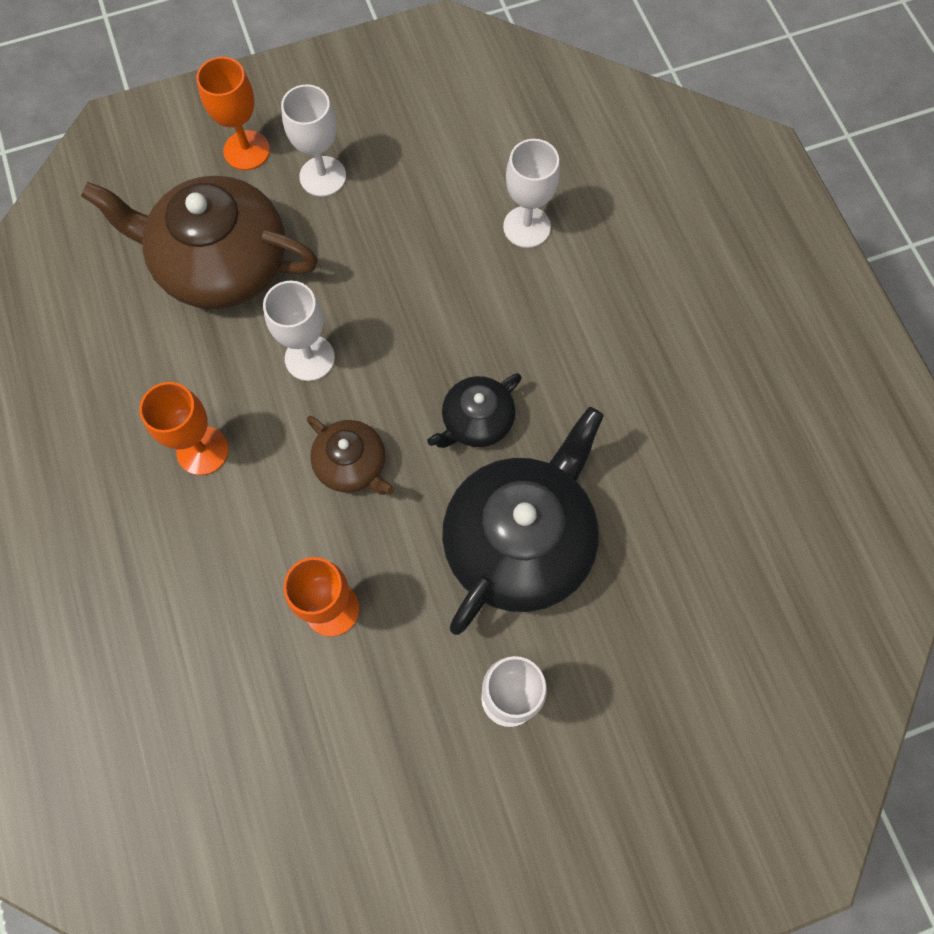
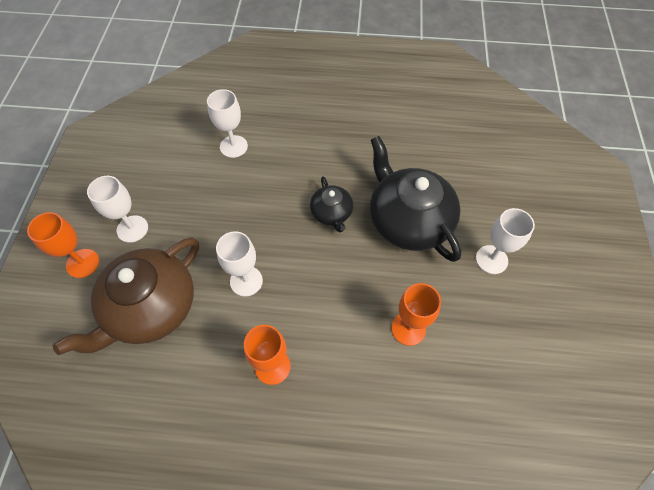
camera: 65 degrees left, 10 degrees down
(352, 464) = (325, 284): brown teapot -> none

